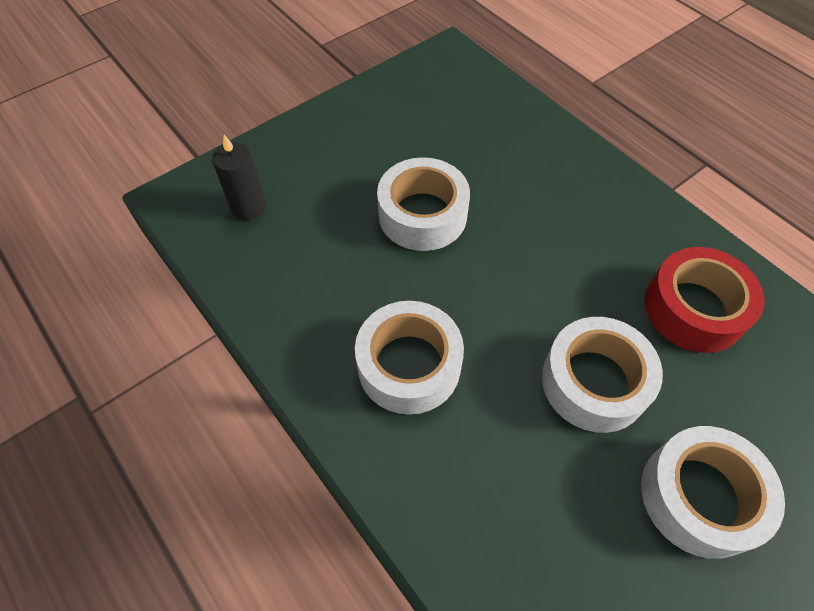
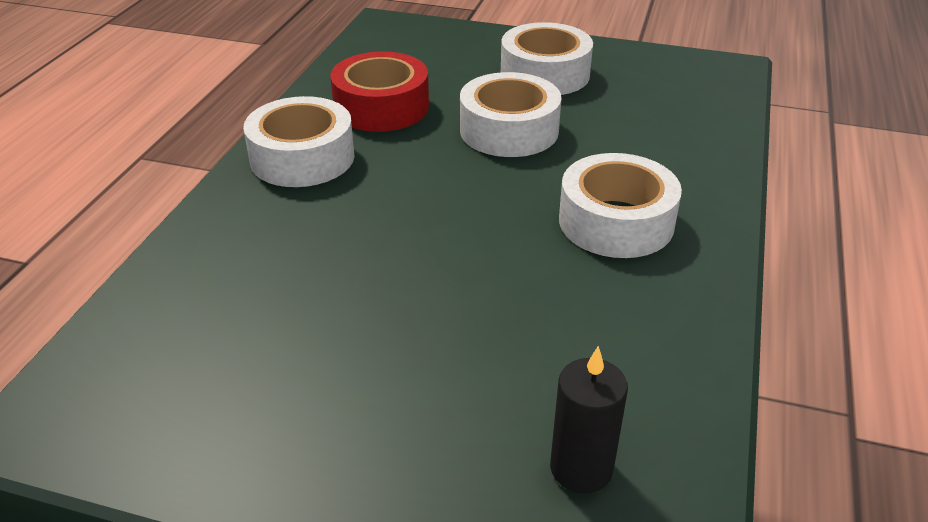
camera: 125 degrees left, 20 degrees down
(422, 215) = (426, 293): white tape -> white tape (302, 158)

